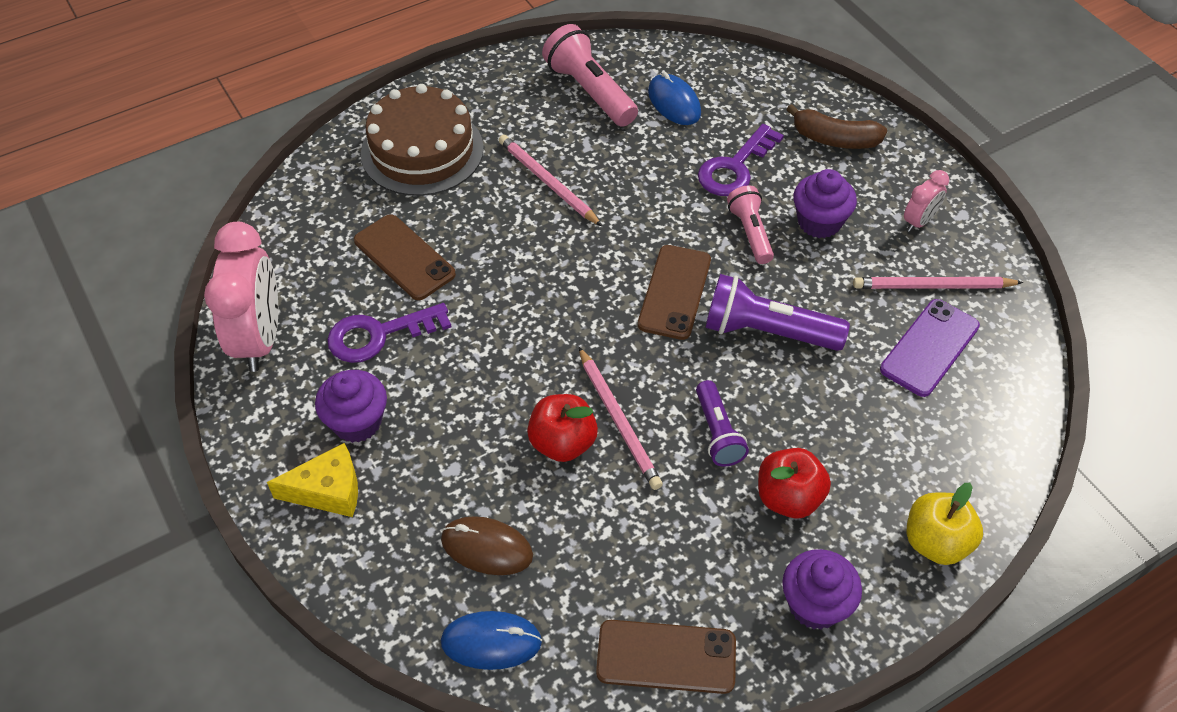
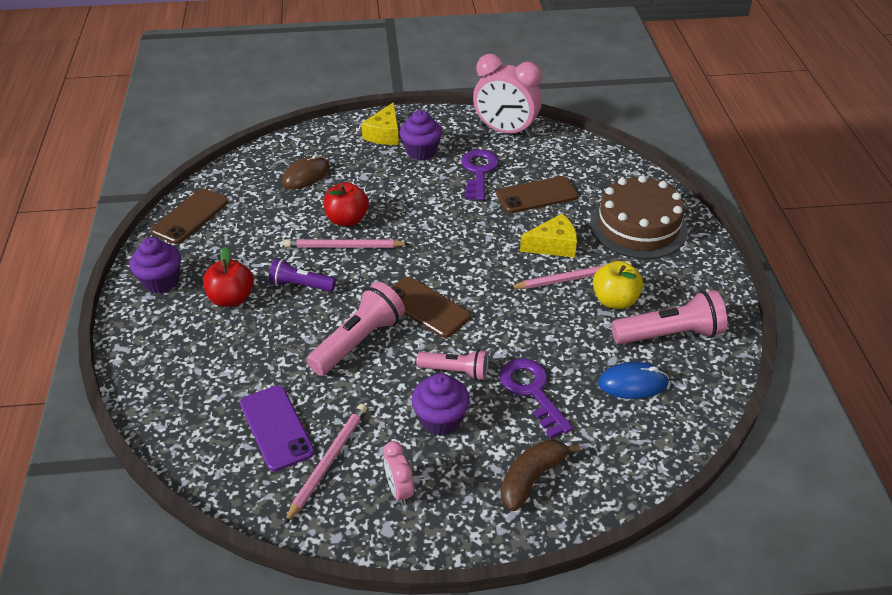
camera: 115 degrees right, 10 degrees down
(491, 642) = (254, 164): blue mouse -> none
(498, 214) = (553, 245): none -> yellow cheese
(767, 332) = (358, 341): purple flashlight -> pink flashlight
(936, 542) = (143, 352): yellow apple -> yellow apple (615, 300)

